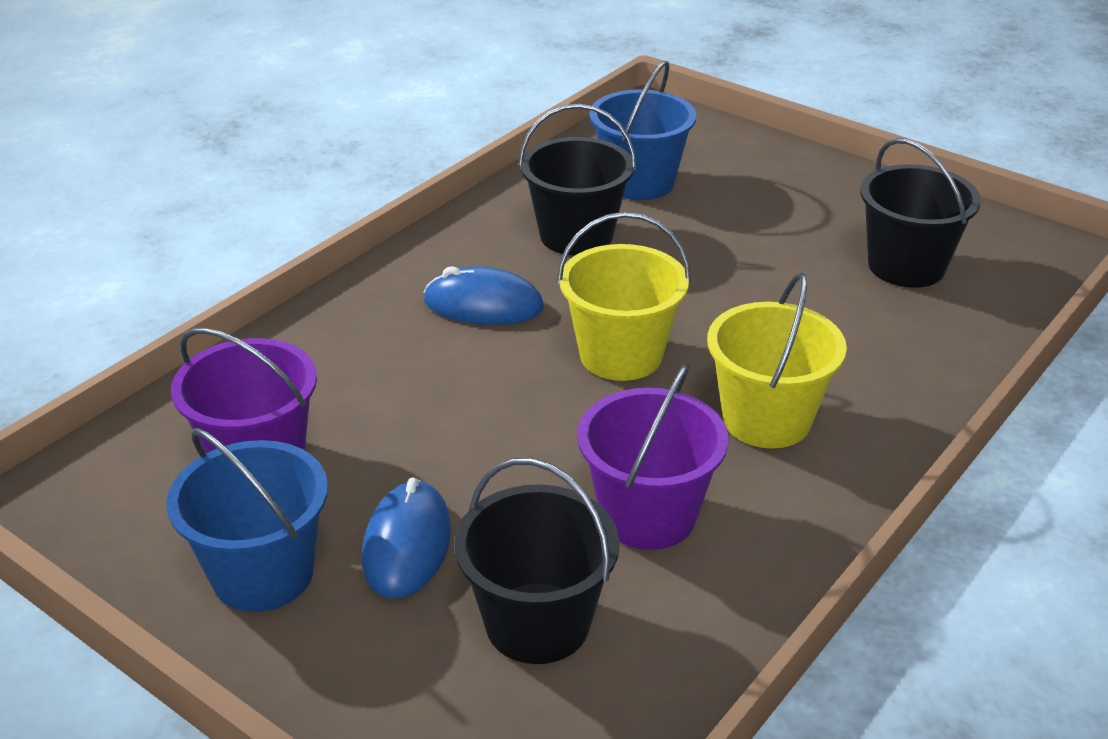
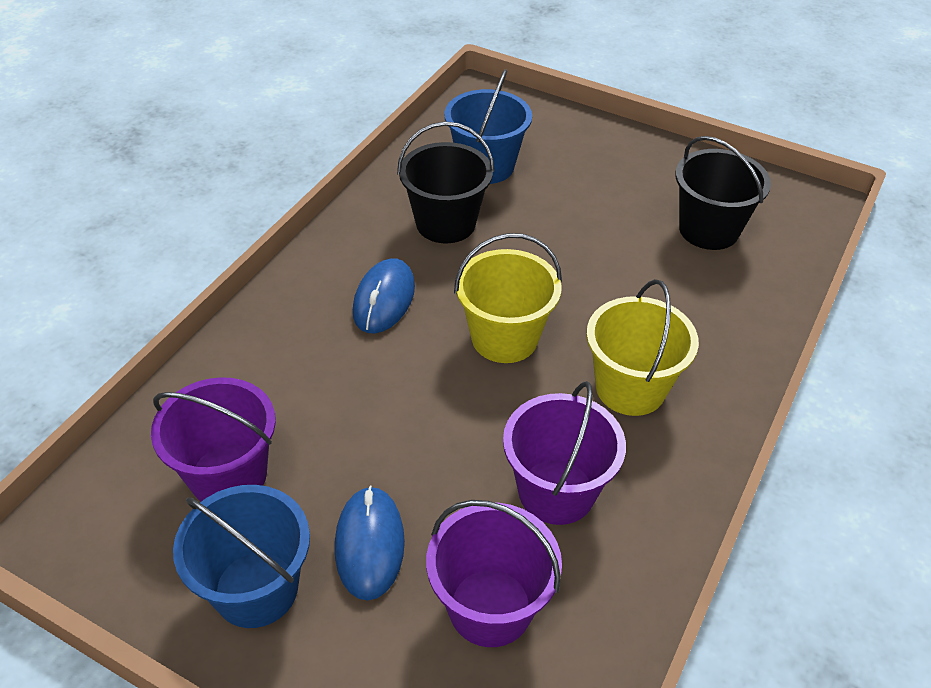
camera: 10 degrees left, 10 degrees up
(483, 305) = (384, 299): blue mouse -> blue mouse turned 75 degrees counterclockwise
(537, 623) = (490, 607): black bucket -> purple bucket

